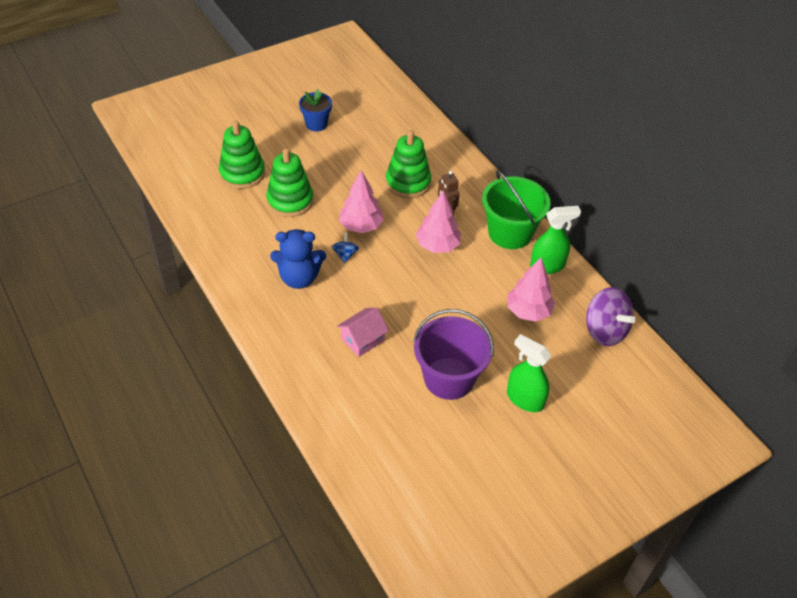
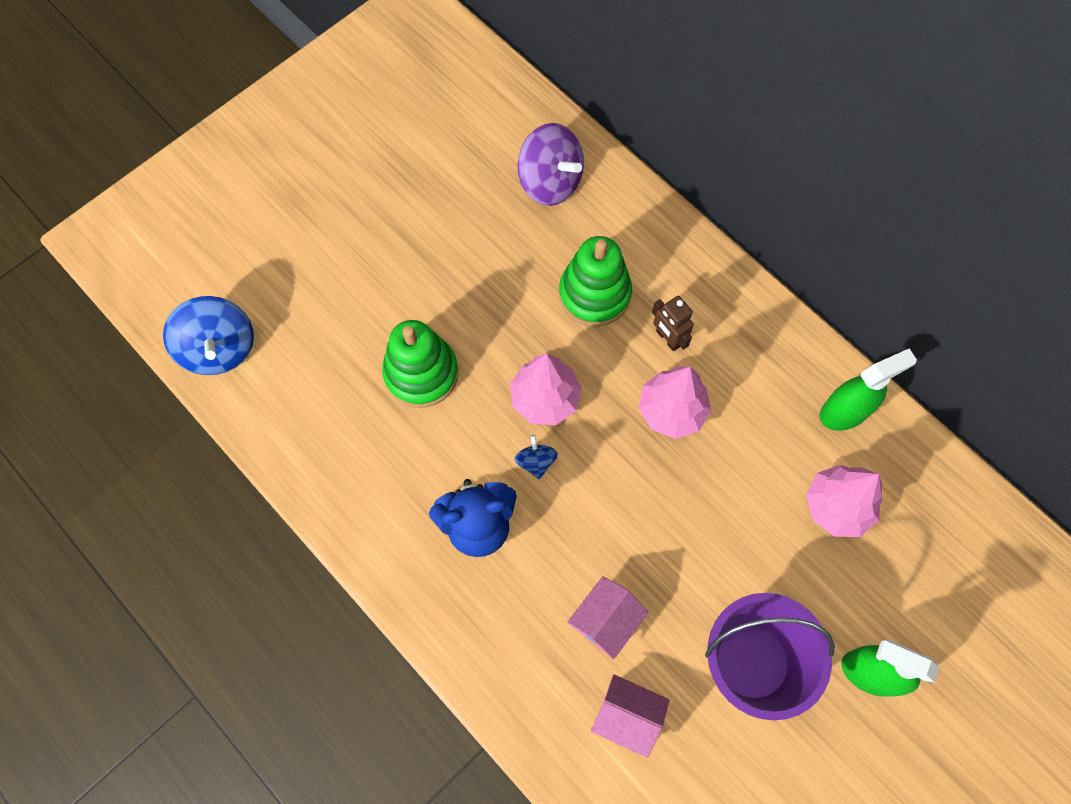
camera: 10 degrees left, 20 degrees up
(175, 168) = (219, 349): none -> blue spinning top
(242, 173) = (330, 334): green stacking toy -> none
(316, 124) = (419, 205): blue flower pot -> none
(360, 390) = (627, 716): none -> pink house
(510, 233) = (774, 359): green bucket -> none
(604, 330) = (956, 516): purple spinning top -> purple spinning top (550, 182)

